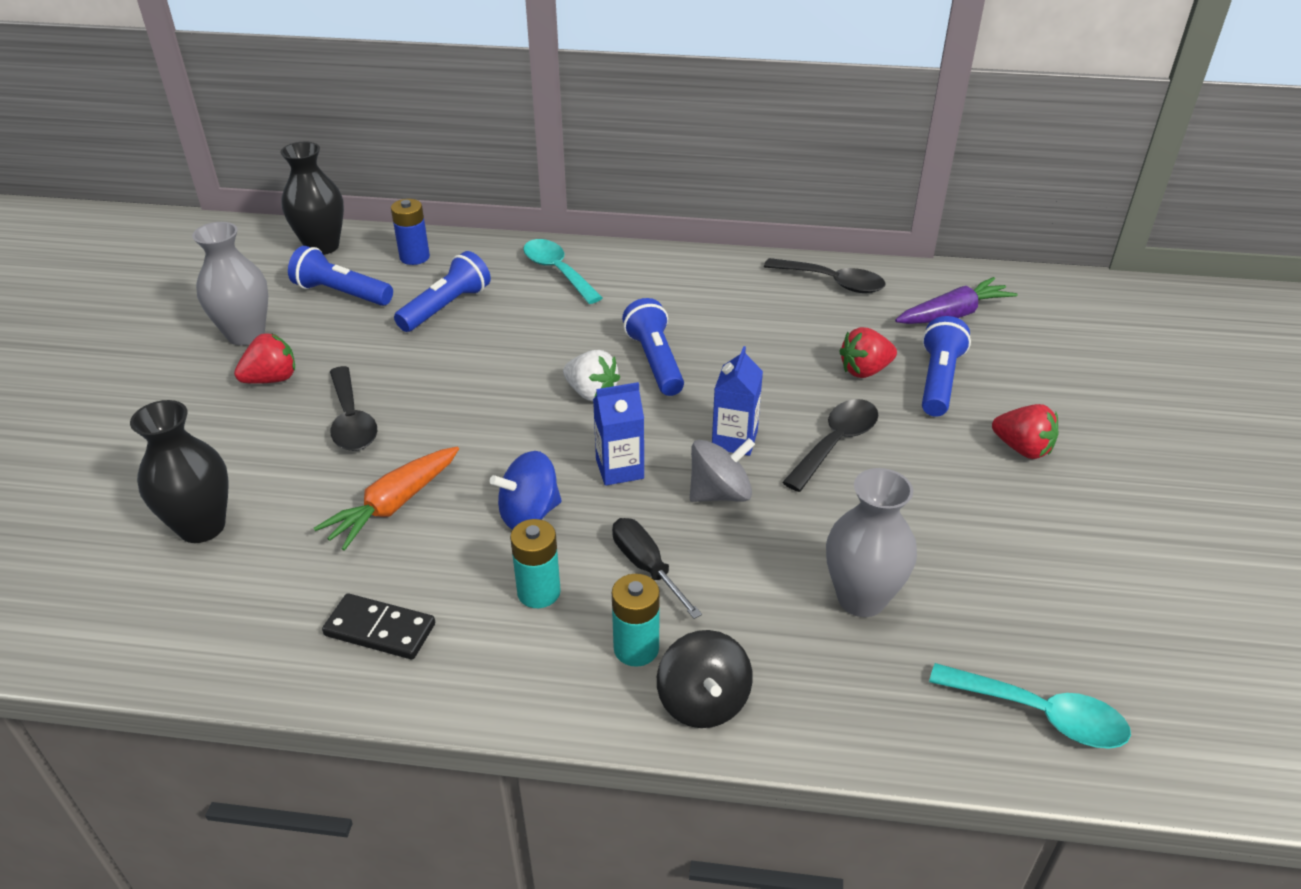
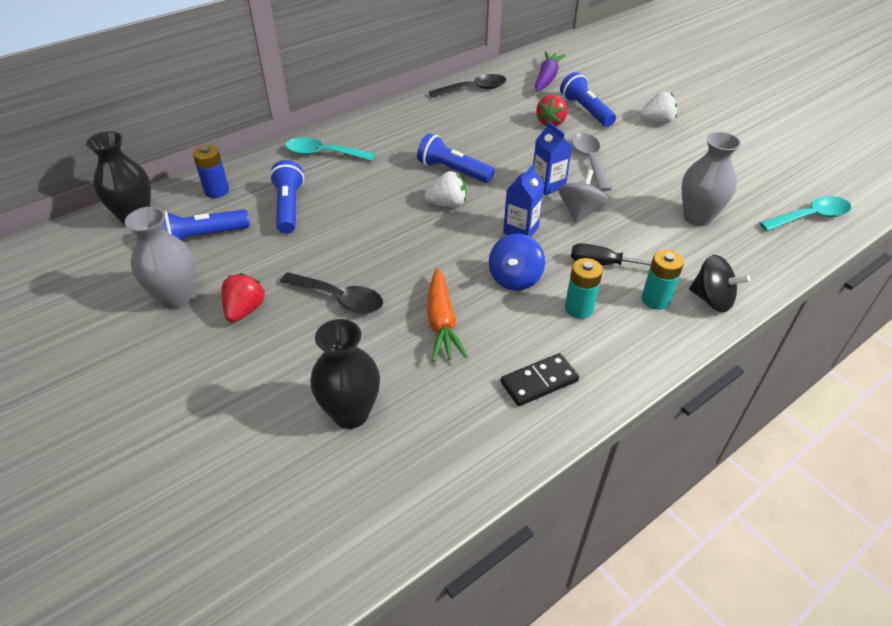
camera: 45 degrees left, 5 degrees up
(835, 443) = (589, 161): black spoon -> grey spoon
(1022, 449) = (657, 121): red strawberry -> white strawberry

